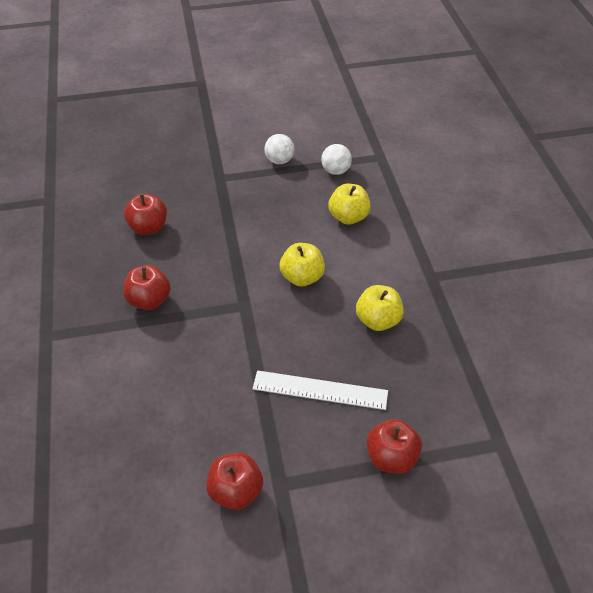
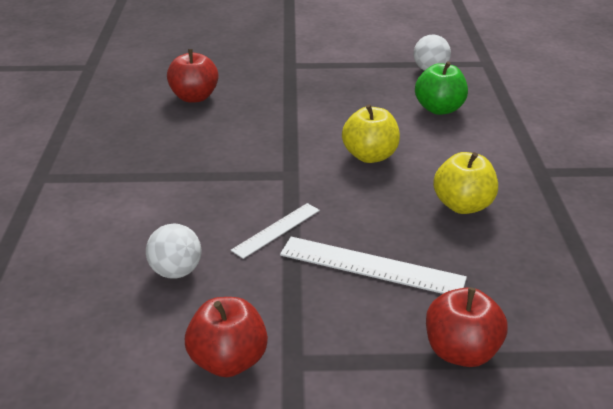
camera: 10 degrees right, 15 degrees down
(149, 300) = (174, 158): red apple -> none
(245, 365) = (276, 230): none -> white ruler
(279, 160) = (364, 57): white ball -> white ball (176, 272)
(348, 217) = (439, 109): yellow apple -> green apple

